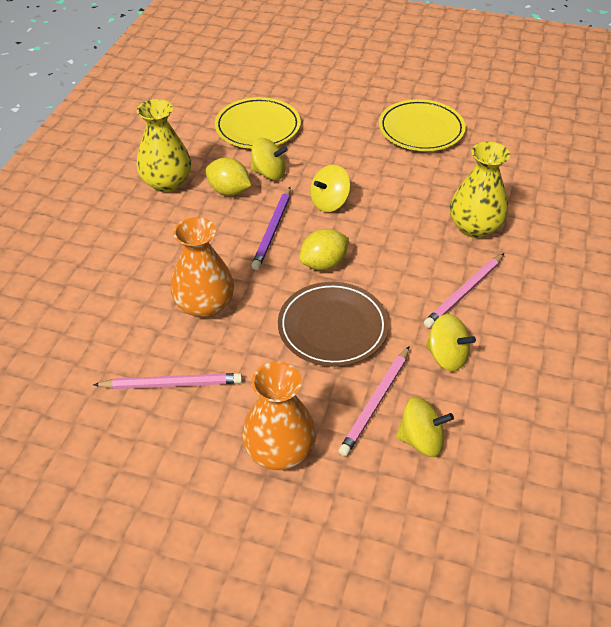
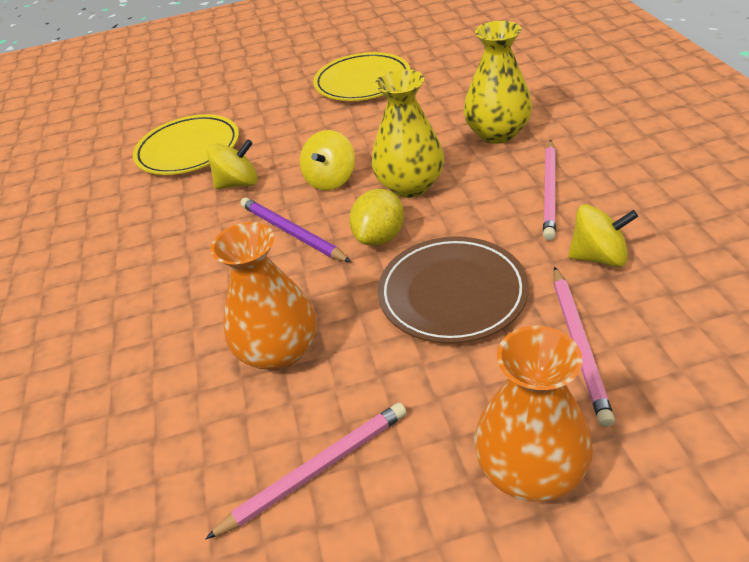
camera: 25 degrees left, 5 degrees down
(167, 182) = (121, 246): yellow vase -> yellow vase (410, 185)
(229, 191) = (206, 220): yellow lemon -> none
(273, 230) = (292, 233): purple pencil -> purple pencil turned 150 degrees clockwise
(421, 440) = (668, 355): yellow spinning top -> none

